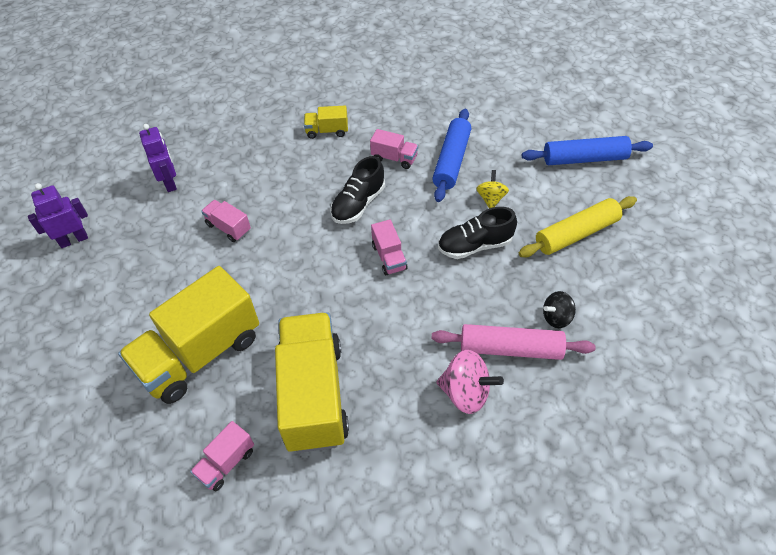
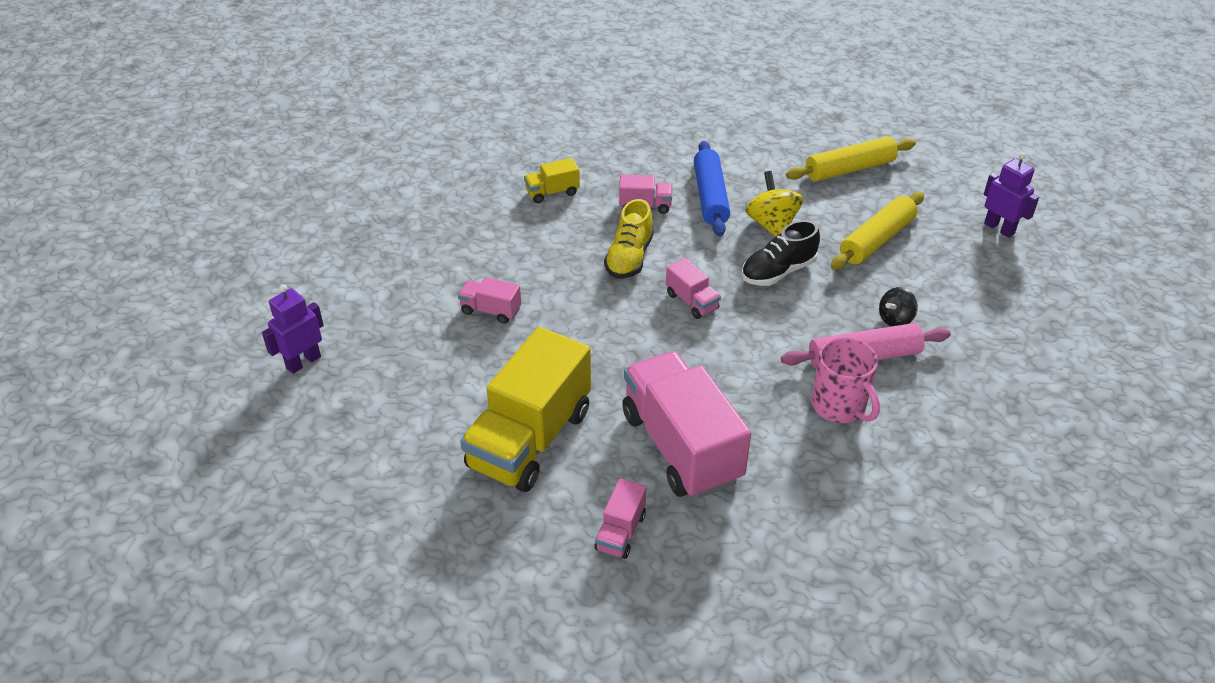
camera: 20 degrees left, 10 degrees down
(170, 182) = (391, 279): purple robot -> purple robot (999, 228)
(313, 395) = (681, 447): yellow truck -> pink truck
(358, 204) = (629, 258): black shoe -> yellow shoe
(466, 393) = (839, 406): pink spinning top -> pink mug
(491, 199) = (772, 225): yellow spinning top -> yellow spinning top, size x1.57
(584, 159) = (849, 169): blue rolling pin -> yellow rolling pin

